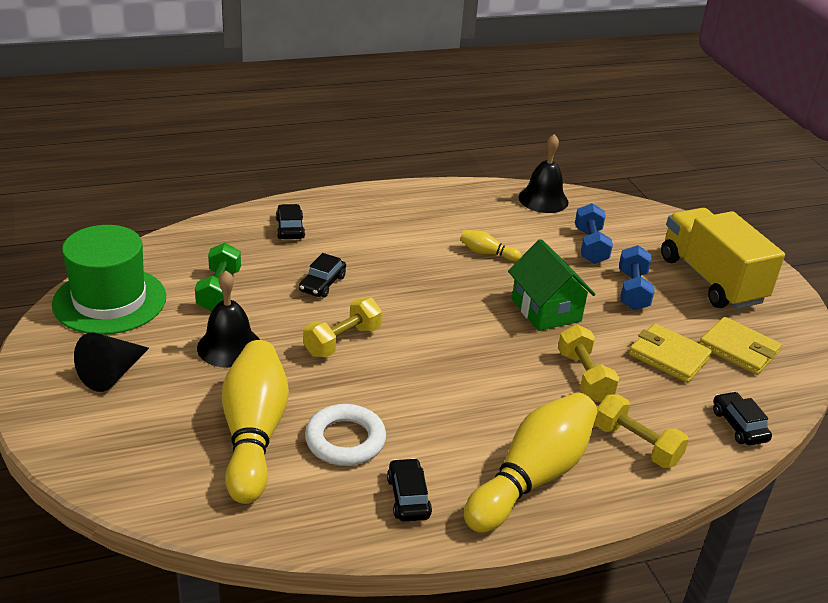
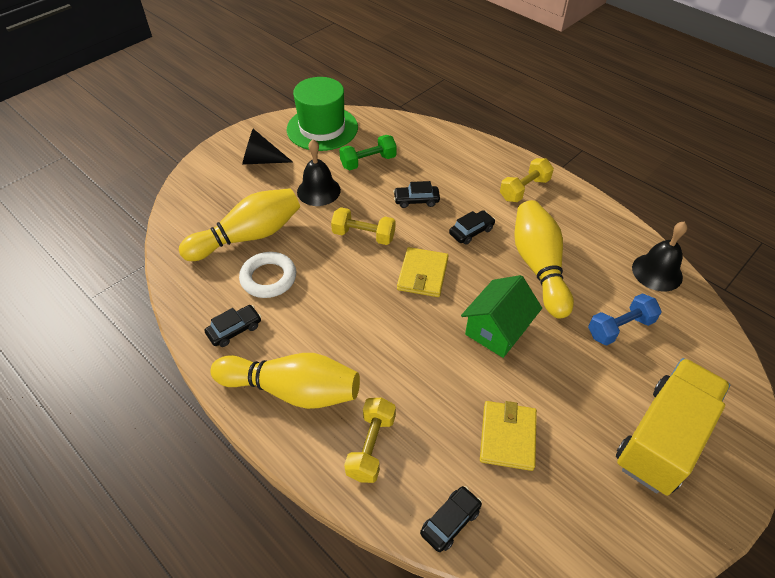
camera: 65 degrees right, 15 degrees up
(290, 228) = (462, 159): black car -> black car (471, 231)
(487, 253) = (538, 266): yellow bowling pin -> yellow bowling pin, size x2.31
(584, 377) = (431, 384): yellow dumbbell -> yellow dumbbell (524, 189)
(632, 291) = (581, 380): blue dumbbell -> none
(738, 349) = (567, 493): yellow wallet -> yellow wallet (422, 274)

